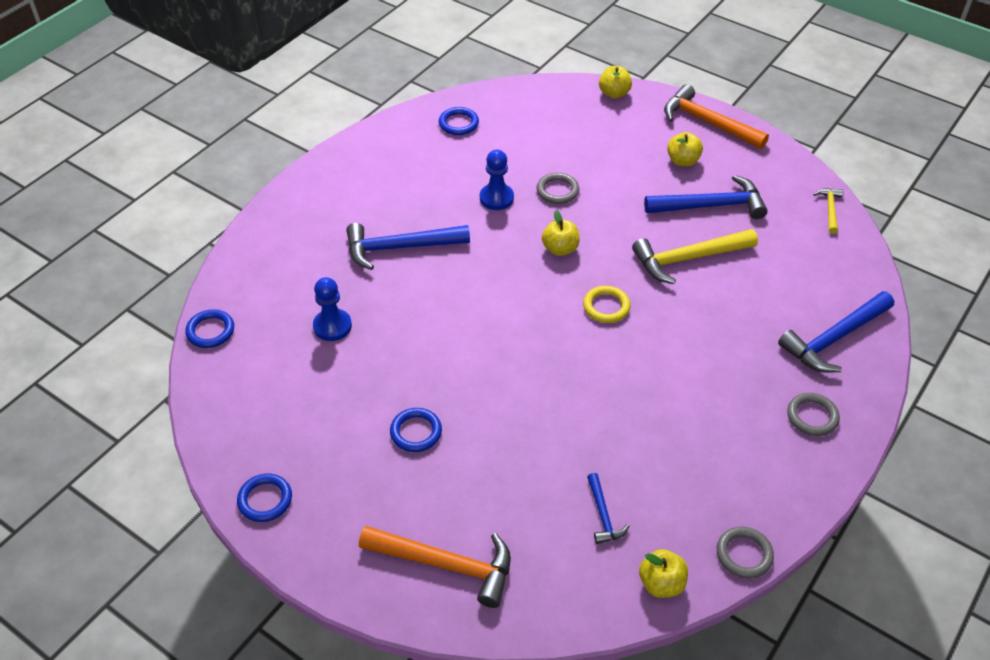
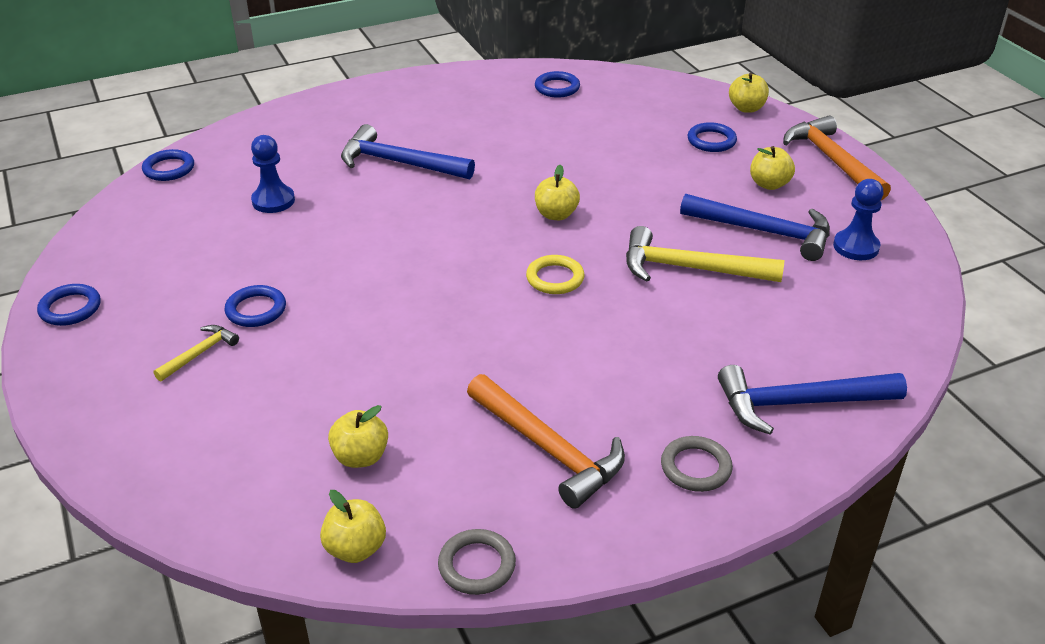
camera: 30 degrees right, 10 degrees down
(446, 564) = (163, 429): orange hammer -> orange hammer (548, 449)
(496, 198) = (534, 154): blue pawn -> blue pawn (856, 247)
(557, 191) = (603, 167): grey ring -> none
(603, 515) = (360, 457): blue hammer -> yellow apple
(613, 135) = (711, 141): none -> blue ring
(830, 209) = (912, 281): yellow hammer -> yellow hammer (199, 353)

